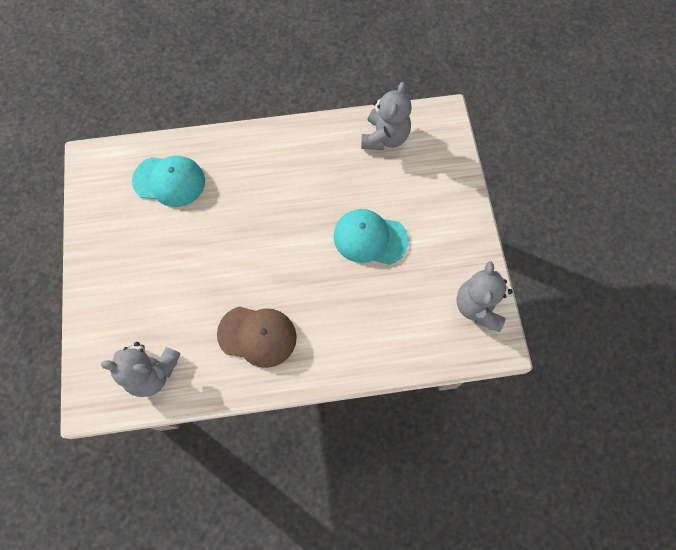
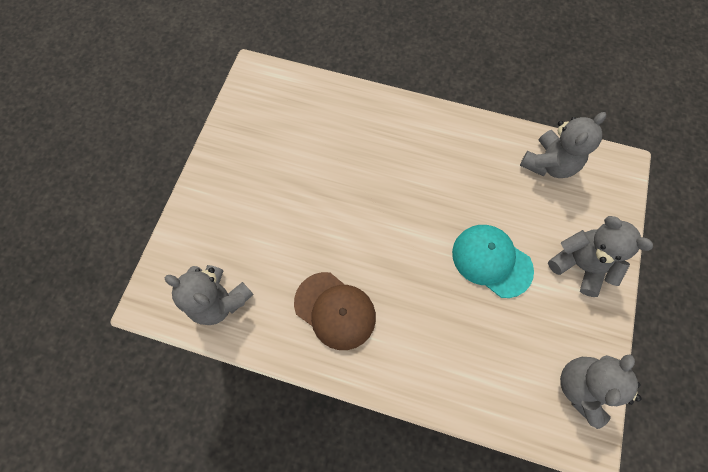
camera: 25 degrees right, 0 degrees up
(169, 181) = (317, 121): turquoise cap -> none
(441, 211) = (580, 265): none -> grey teddy bear

